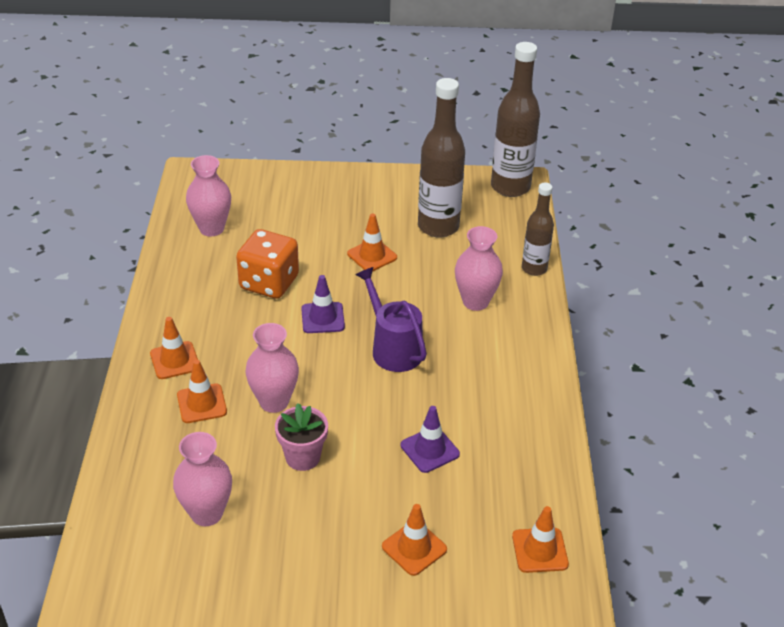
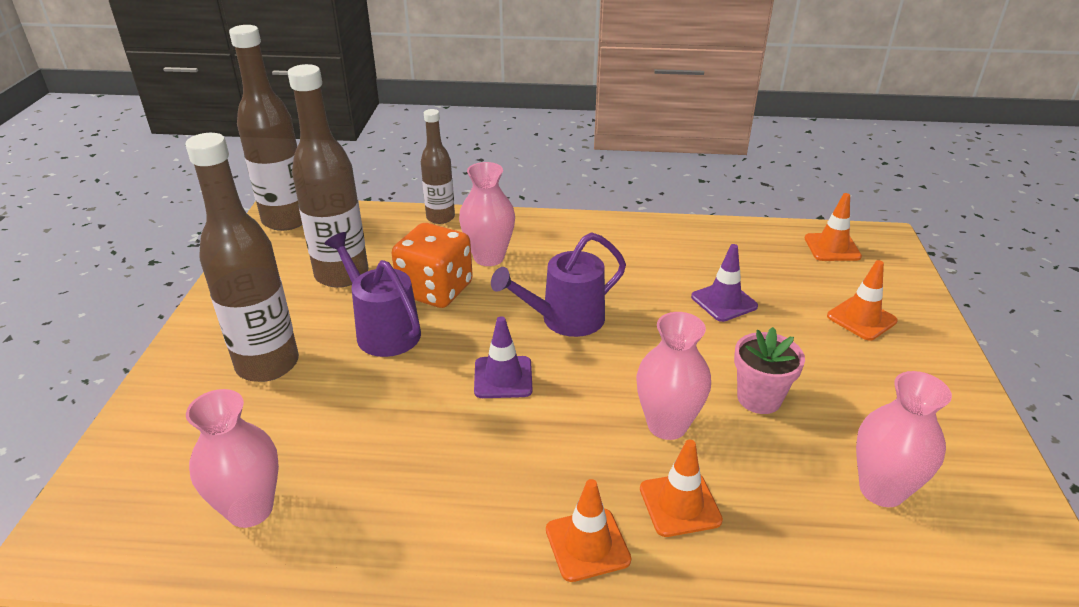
camera: 85 degrees left, 5 degrees down
(269, 283) = (416, 432): orange dice -> orange dice (435, 290)
(332, 211) = (267, 364): none -> brown bottle
(372, 256) = (383, 330): orange traffic cone -> purple watering can

